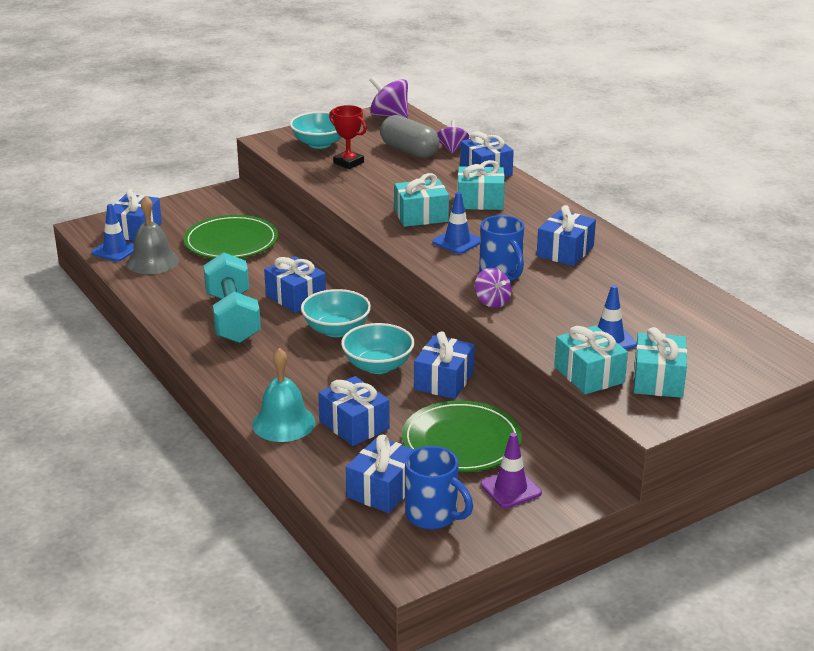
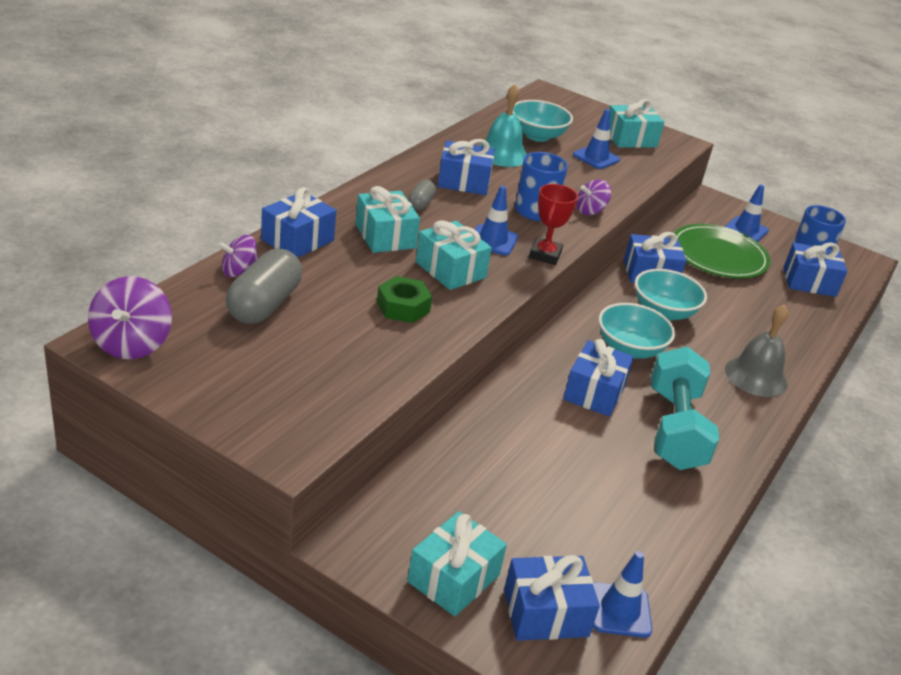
camera: 120 degrees left, 5 degrees up
(152, 261) = (616, 552): grey bell -> grey bell (756, 376)
(231, 242) = (508, 488): green plate -> none
(233, 318) = (674, 429): turquoise dumbbell -> turquoise dumbbell turned 45 degrees counterclockwise
(283, 423) = (794, 348): turquoise bell -> turquoise bell (502, 154)
(319, 144) = (277, 392): turquoise bowl -> turquoise bowl (537, 136)
(348, 163) = (333, 350): red trophy -> red trophy (545, 255)
(354, 425) = (755, 309): blue gift -> none
(382, 190) = (403, 307): none -> green nut
(492, 302) = (590, 211): purple spinning top -> purple spinning top turned 150 degrees counterclockwise
(510, 489) = (746, 230): purple traffic cone -> blue traffic cone
(529, 224) = (421, 203): none -> grey capsule
(589, 375) = (652, 164): turquoise gift -> turquoise gift (453, 578)

